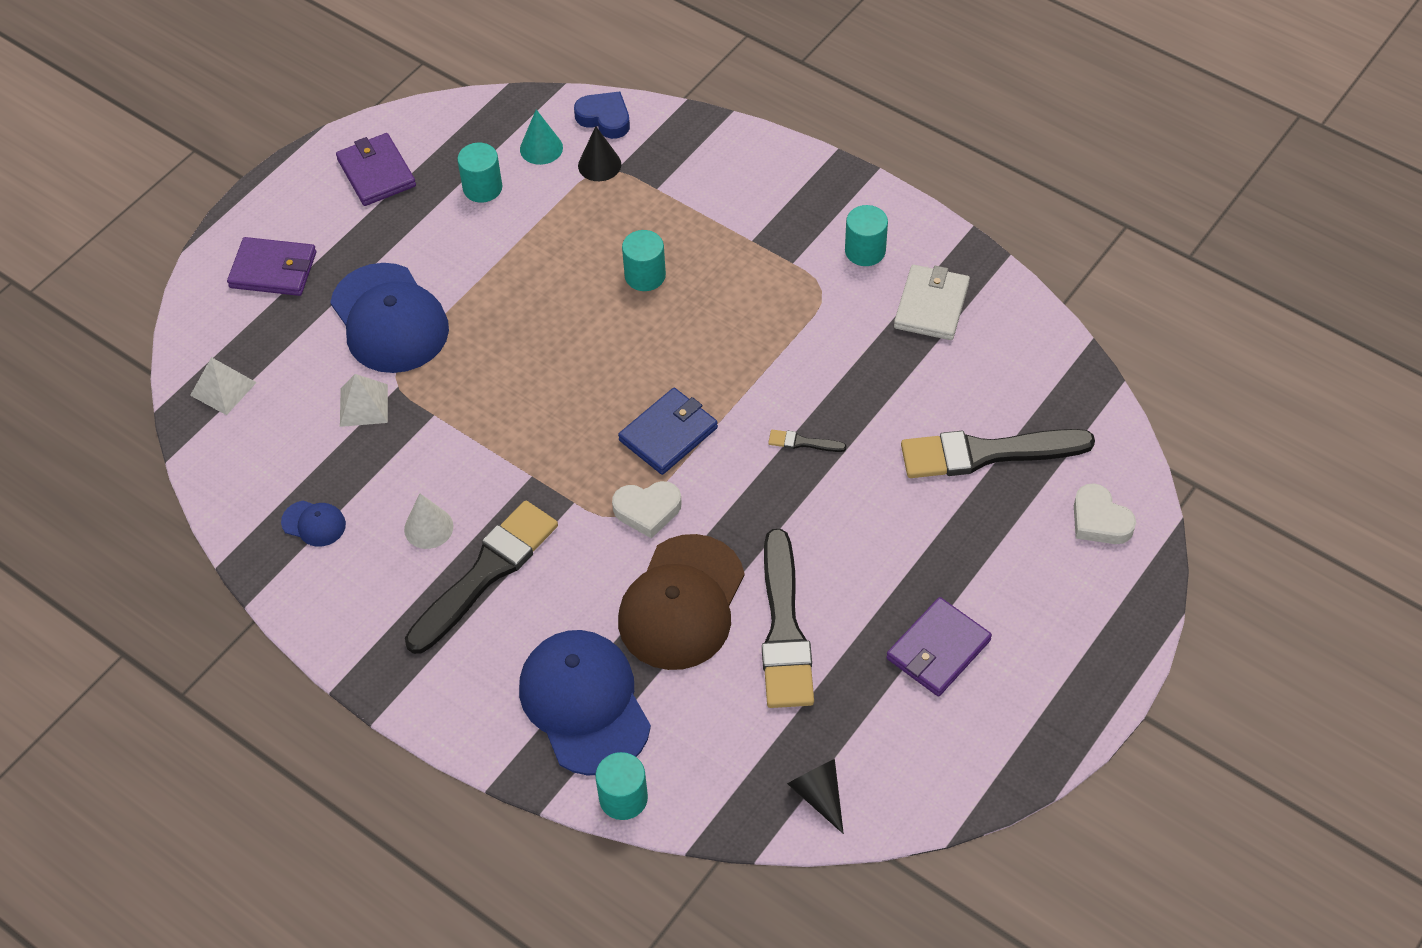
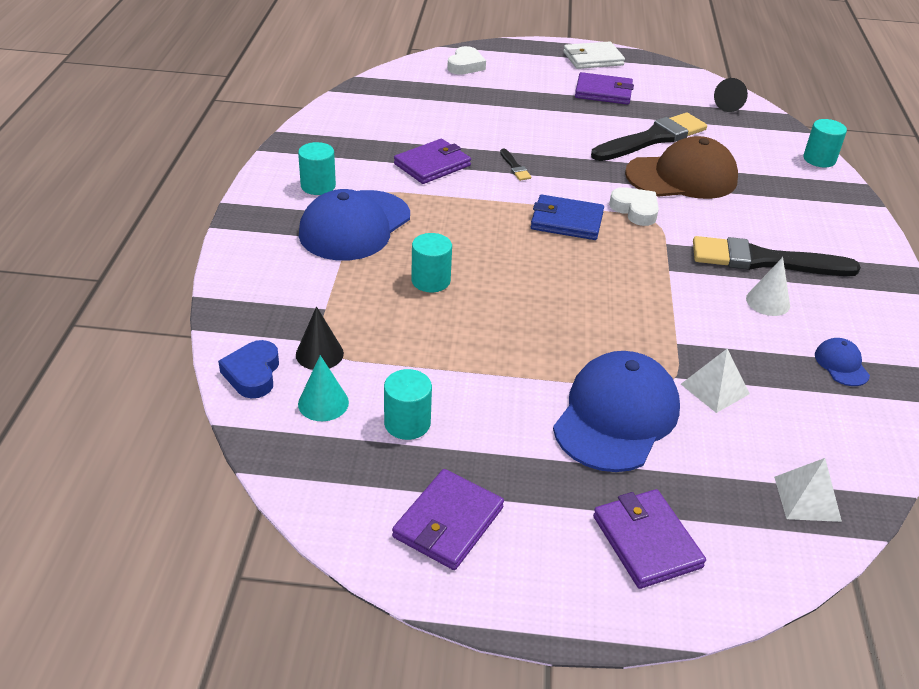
camera: 125 degrees left, 15 degrees down
(584, 703) = (789, 190): blue cap -> blue cap (354, 226)
(852, 366) = (432, 165): none -> purple wallet
(931, 305) = (349, 148): white wallet -> white wallet (593, 58)
(986, 453) = (455, 105): black brush -> none

